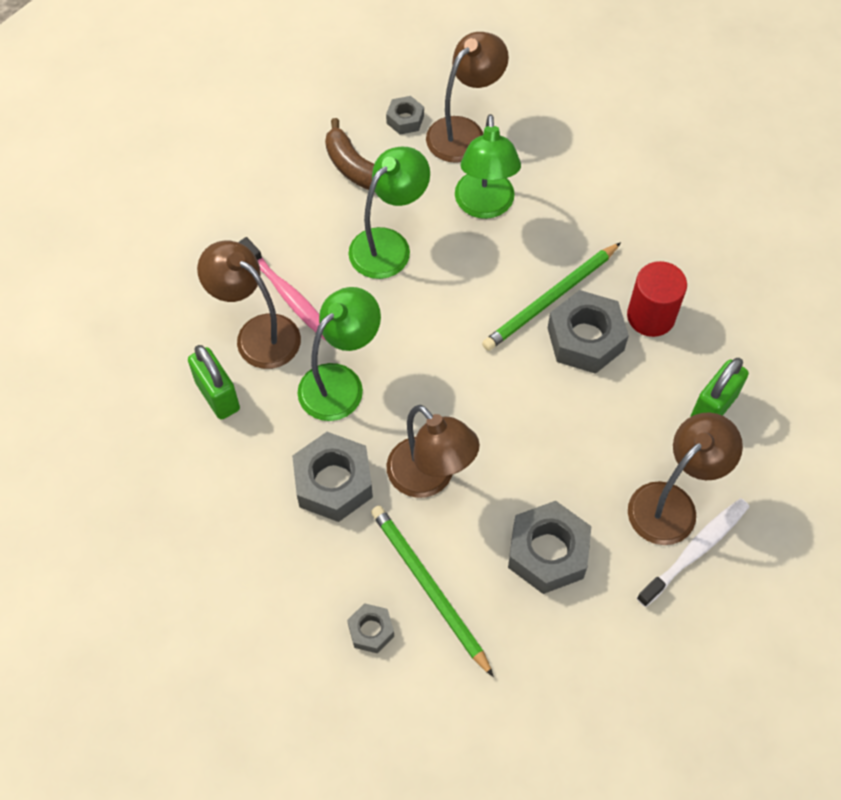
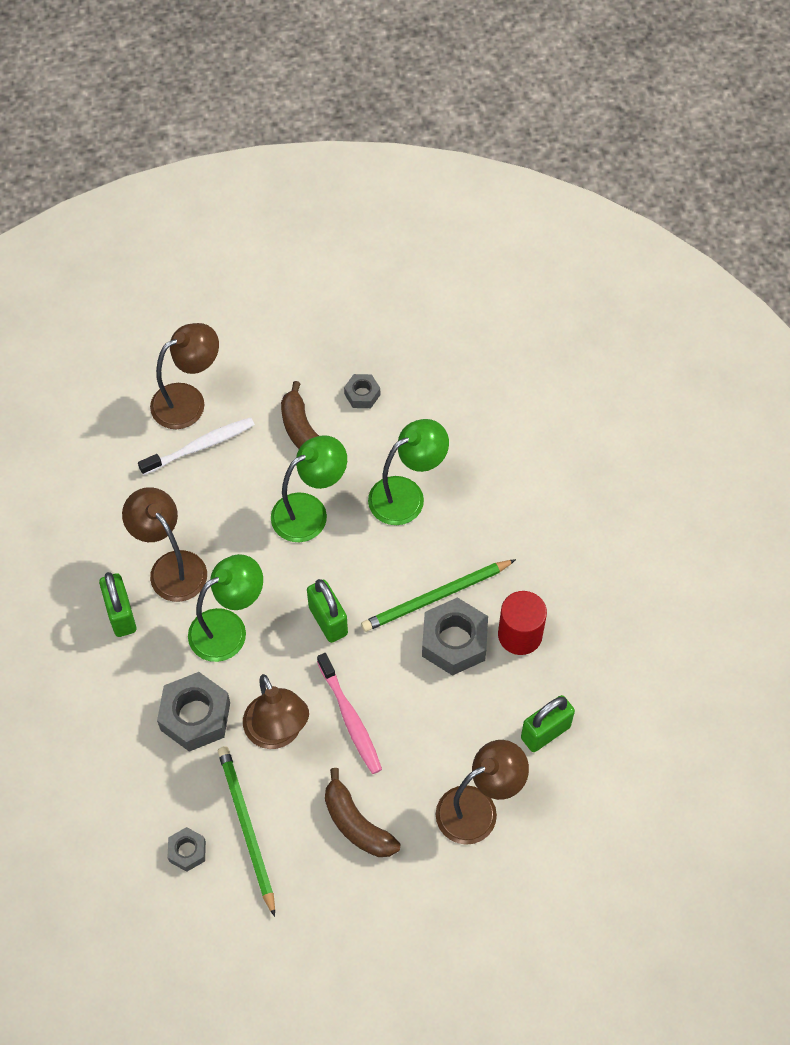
camera: 15 degrees right, 0 degrees up
(288, 295) = (208, 538): pink toothbrush -> pink toothbrush (350, 718)
(445, 349) = (328, 621): none -> green padlock
(464, 132) = (411, 419): brown lamp -> brown lamp (188, 401)
(485, 206) = (407, 495): green lamp -> green lamp turned 135 degrees counterclockwise
(547, 553) = (356, 824): grey nut -> brown banana
(695, 550) = (483, 855): white toothbrush -> white toothbrush (200, 446)

